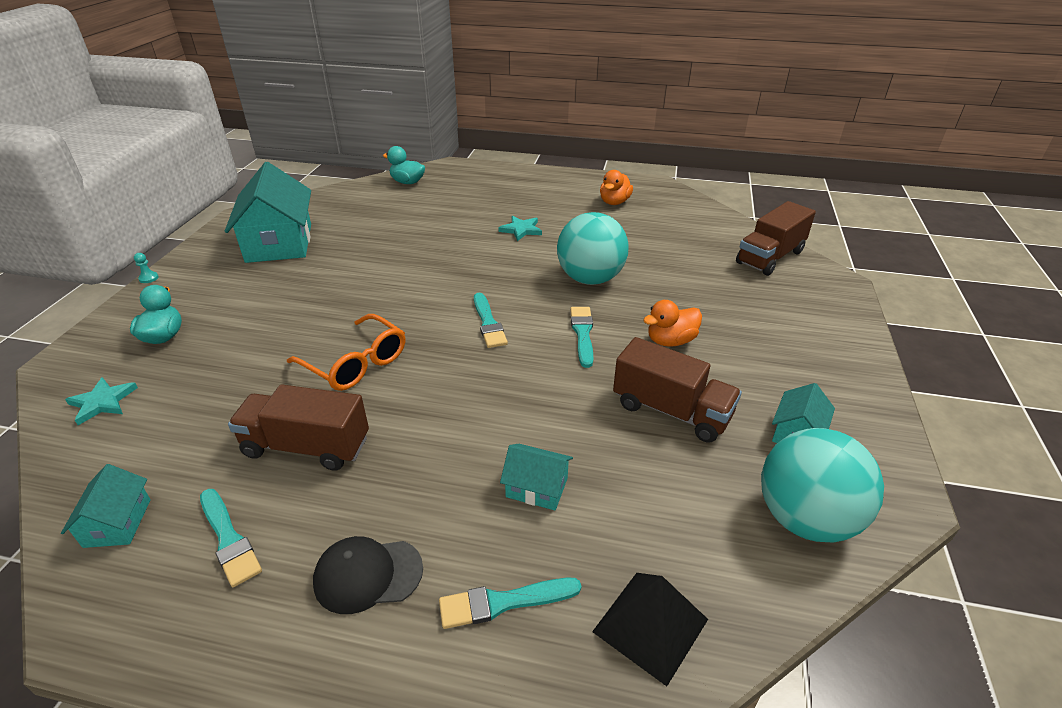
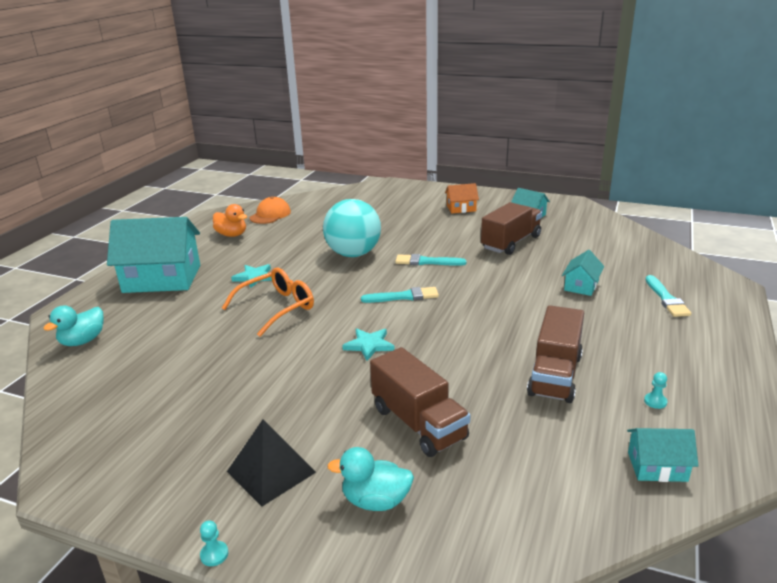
camera: 80 degrees left, 10 degrees down
(102, 402) = (498, 525): turquoise star -> turquoise star (369, 345)
(229, 539) = (655, 401): turquoise brush -> turquoise pawn
(279, 243) = (181, 432): turquoise house -> turquoise house (162, 278)
(356, 363) = (449, 358): orange glasses -> orange glasses (277, 308)
(368, 575) = (664, 341): black cap -> none
(650, 625) = (664, 263): black pyramid -> black pyramid (271, 471)
(670, 341) = (441, 235): orange duck -> none
(677, 213) = (270, 215): none -> orange cap
(770, 257) = (352, 196): brown truck -> brown truck (418, 423)
(782, 355) = (461, 208): none -> orange house
(805, 518) = (588, 222): turquoise ball -> none

